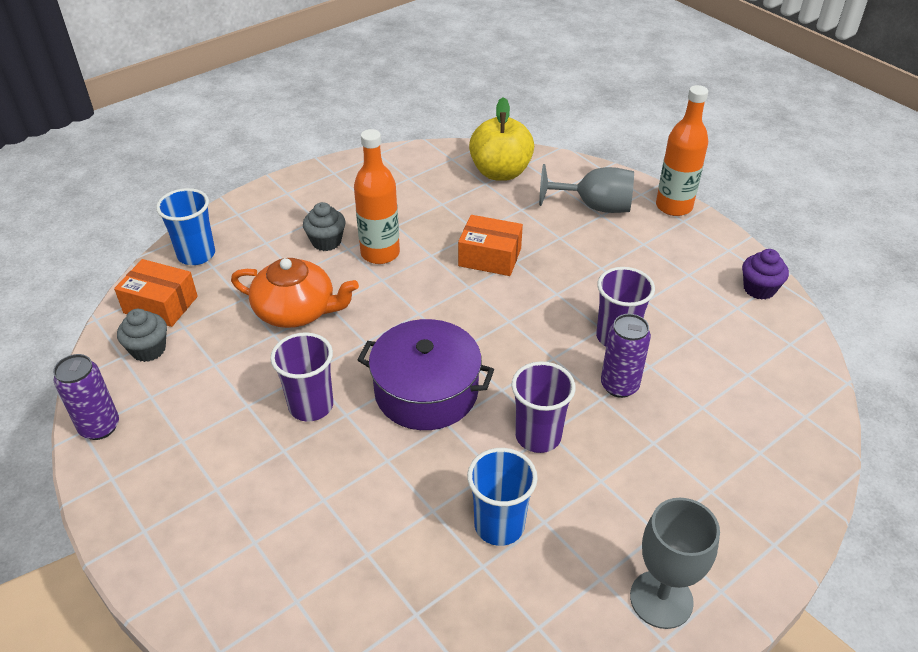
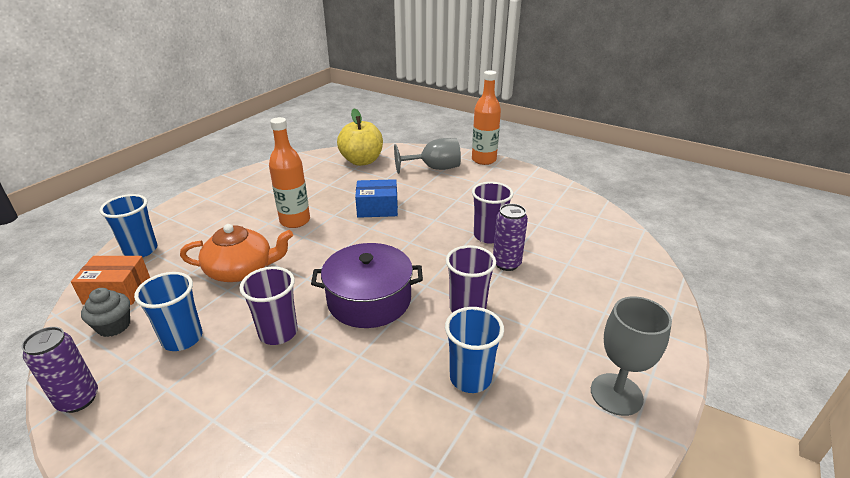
camera: 20 degrees left, 10 degrees down
(211, 384) = (182, 338): none -> blue cup
(326, 241) = (249, 222): grey cupcake -> none
(490, 257) = (377, 208): orange box -> blue box
(759, 289) = (561, 192): purple cupcake -> none

